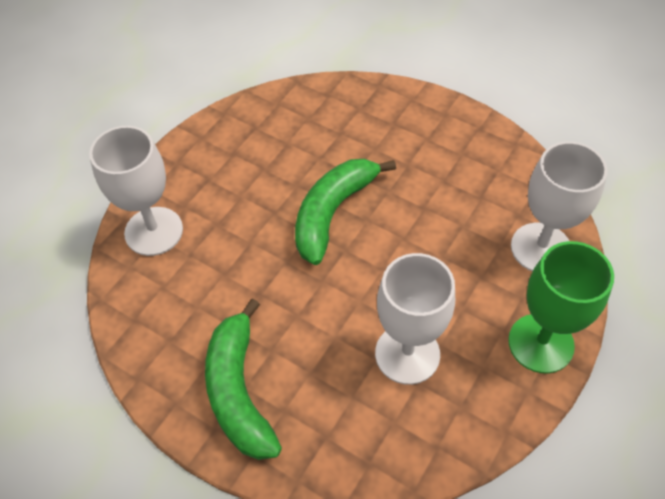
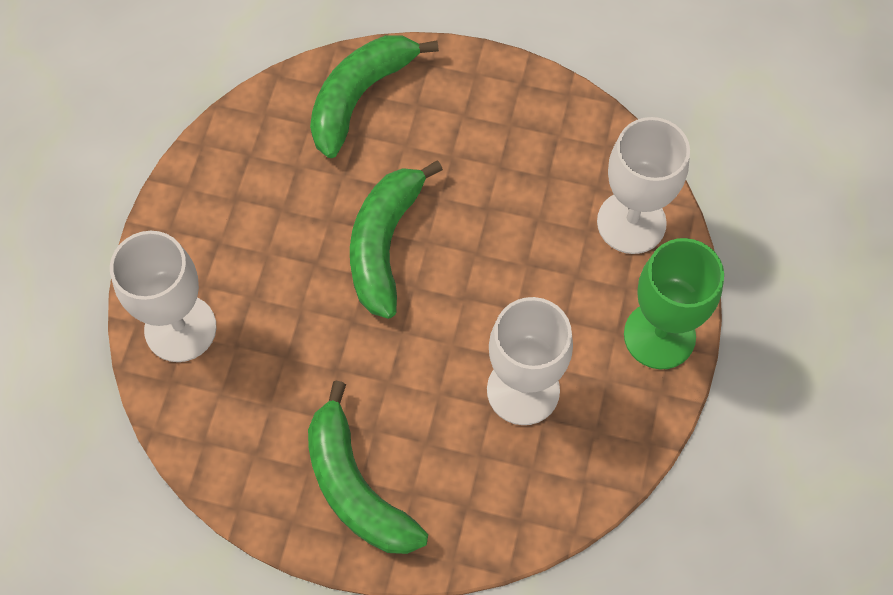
camera: 20 degrees left, 10 degrees up
(352, 108) = (359, 97): none -> green banana

